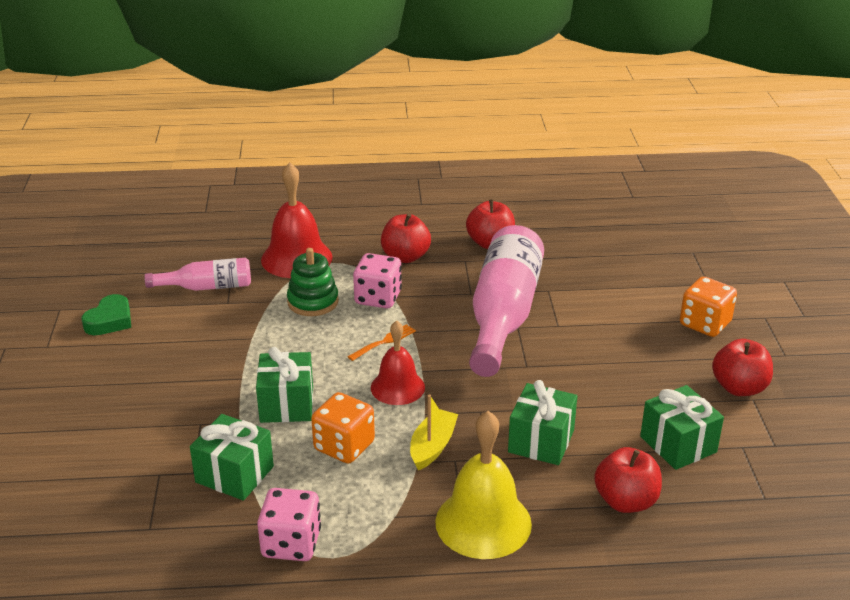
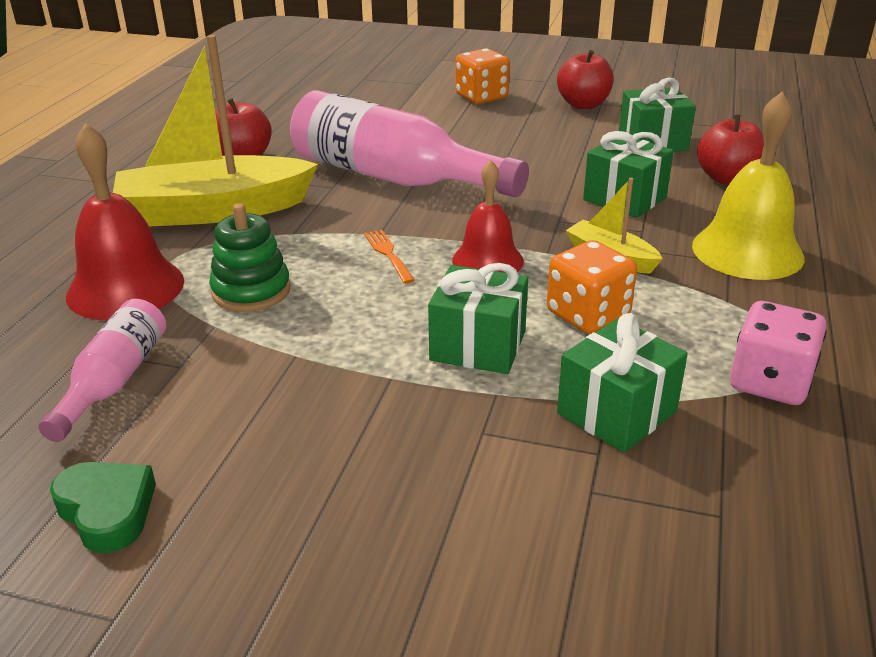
camera: 70 degrees left, 0 degrees up
(378, 298) = (288, 243): pink dice -> none
(405, 257) = (214, 211): red apple -> yellow boat

